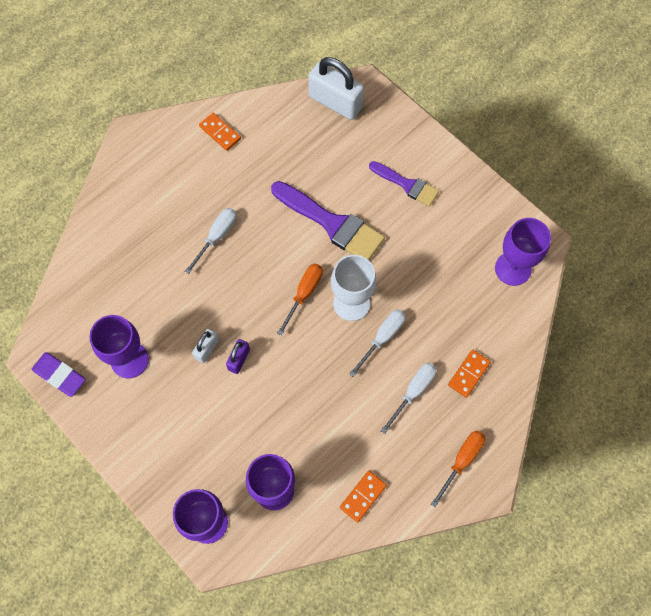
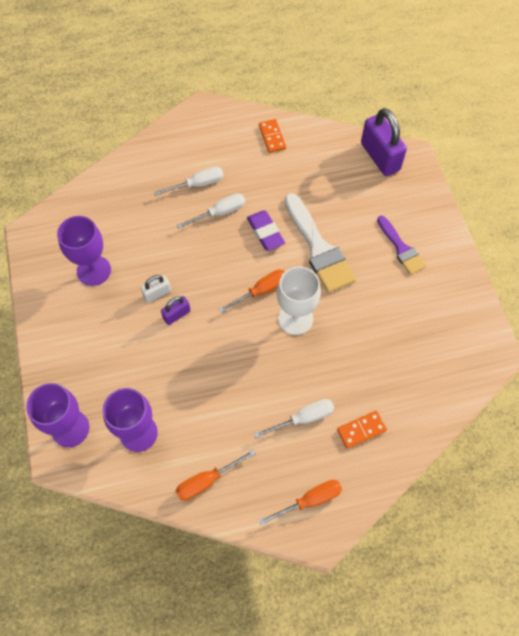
camera: 30 degrees right, 5 degrees down
(60, 375) = (36, 255): purple eraser -> purple eraser (265, 232)
(332, 224) = (318, 248): purple brush -> white brush
(335, 102) = (380, 157): white padlock -> purple padlock
(363, 496) = (207, 481): orange domino -> orange screwdriver
(382, 338) = (304, 360): white screwdriver -> white screwdriver (198, 184)
(513, 268) = (454, 363): purple goblet -> none

